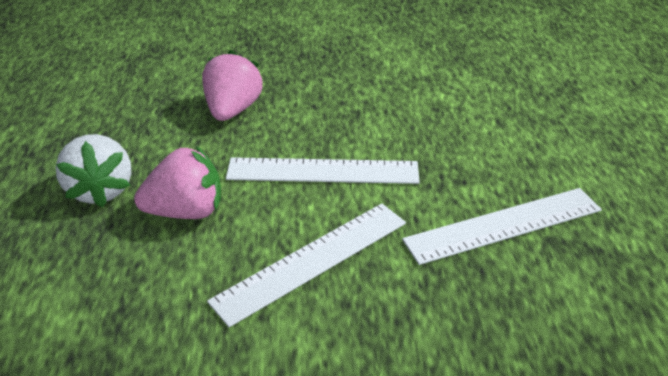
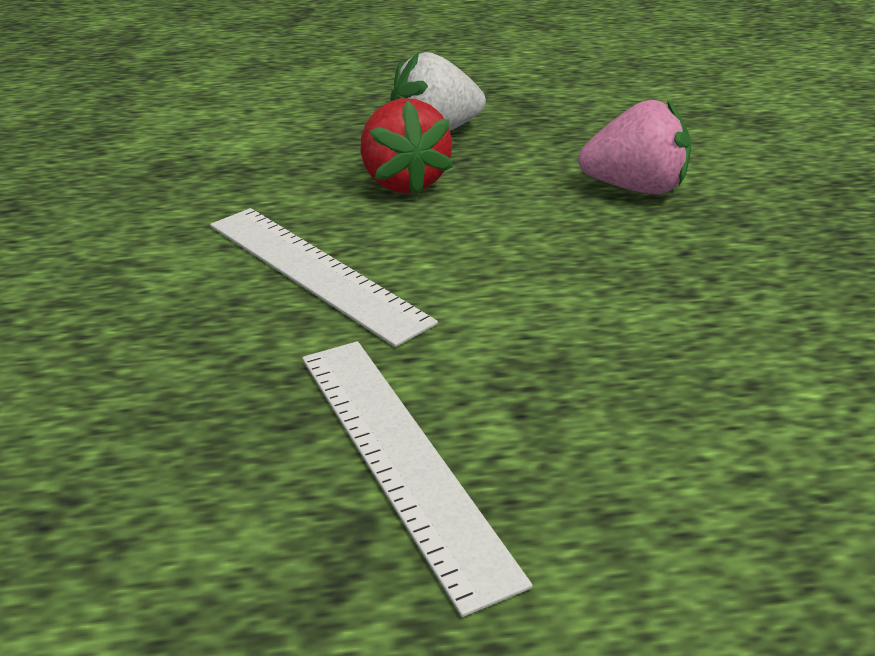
camera: 85 degrees right, 5 degrees down
(186, 211) = (404, 182): pink strawberry -> red strawberry
(323, 171) = (509, 269): white ruler -> none

